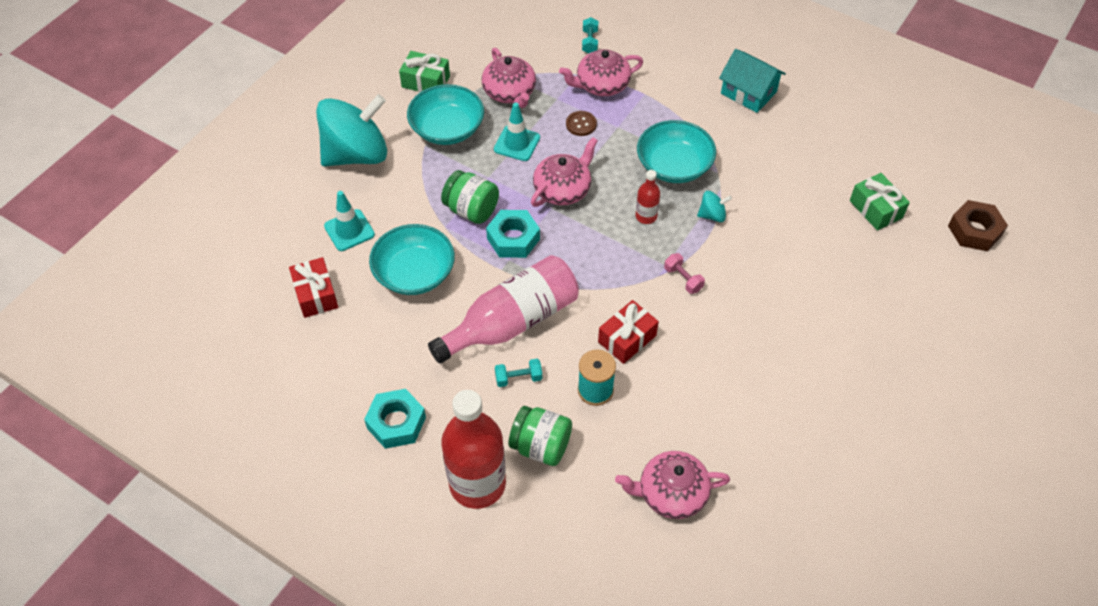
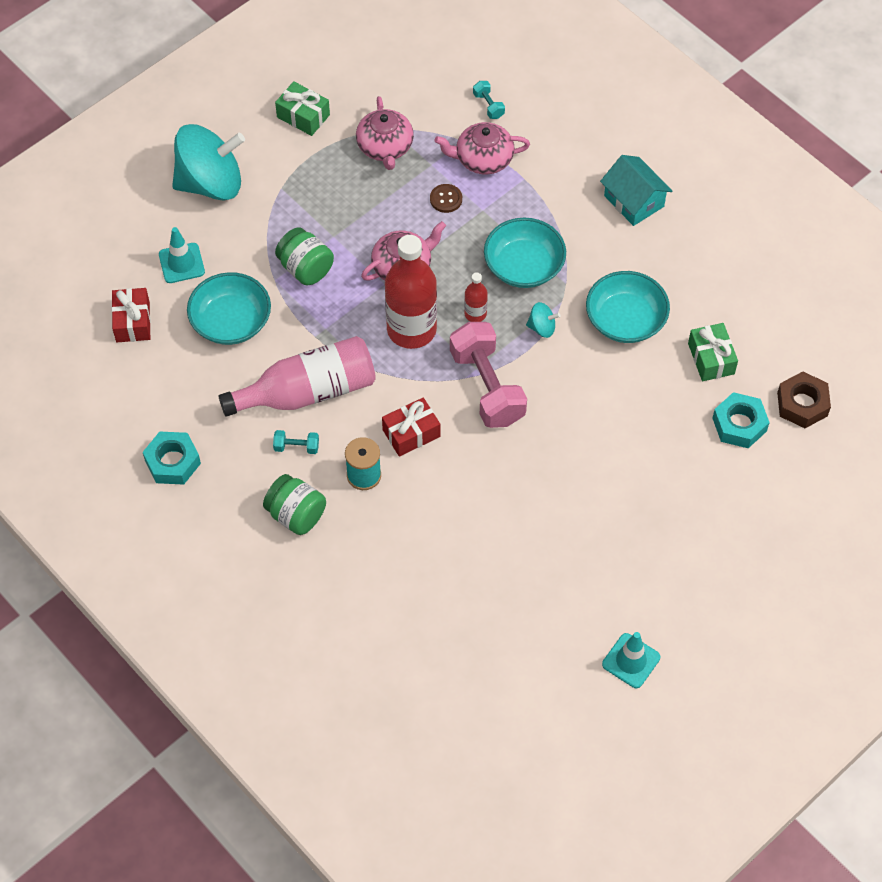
camera: 15 degrees right, 5 degrees up
(447, 129) = (309, 174): turquoise bowl -> turquoise bowl (625, 320)
(477, 484) = (228, 534): red bottle -> red bottle (411, 329)
(513, 239) = (336, 308): turquoise nut -> turquoise nut (739, 424)
(517, 143) = (373, 206): turquoise traffic cone -> turquoise traffic cone (631, 661)
(590, 42) = (488, 105): turquoise dumbbell -> turquoise dumbbell turned 45 degrees counterclockwise
(671, 493) = (399, 585): pink teapot -> none
(683, 279) = (487, 387): pink dumbbell -> pink dumbbell, size x2.40

